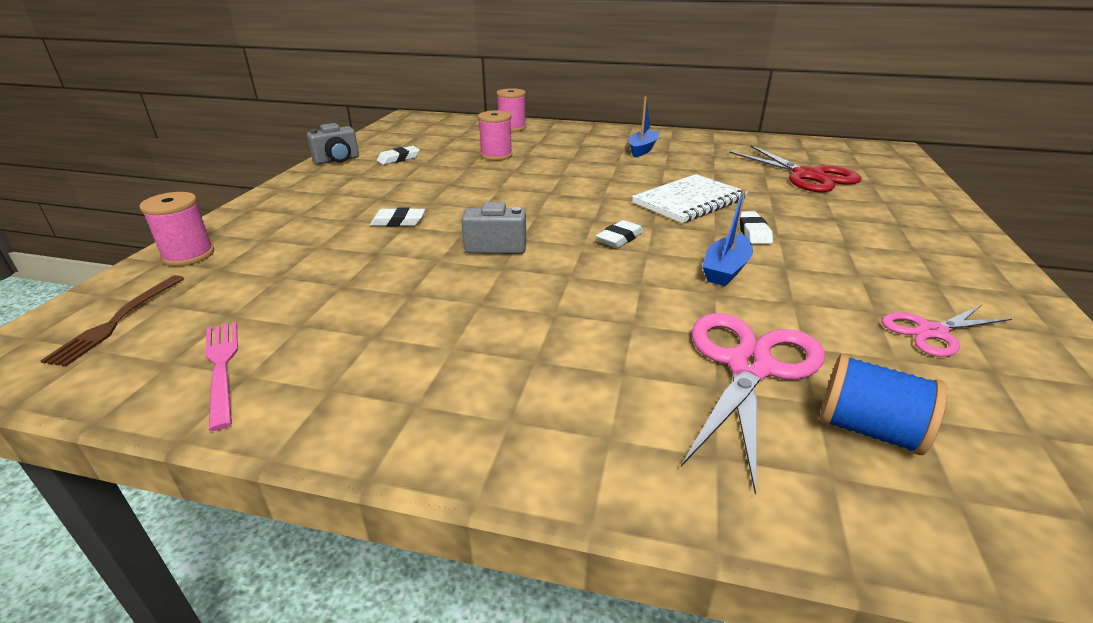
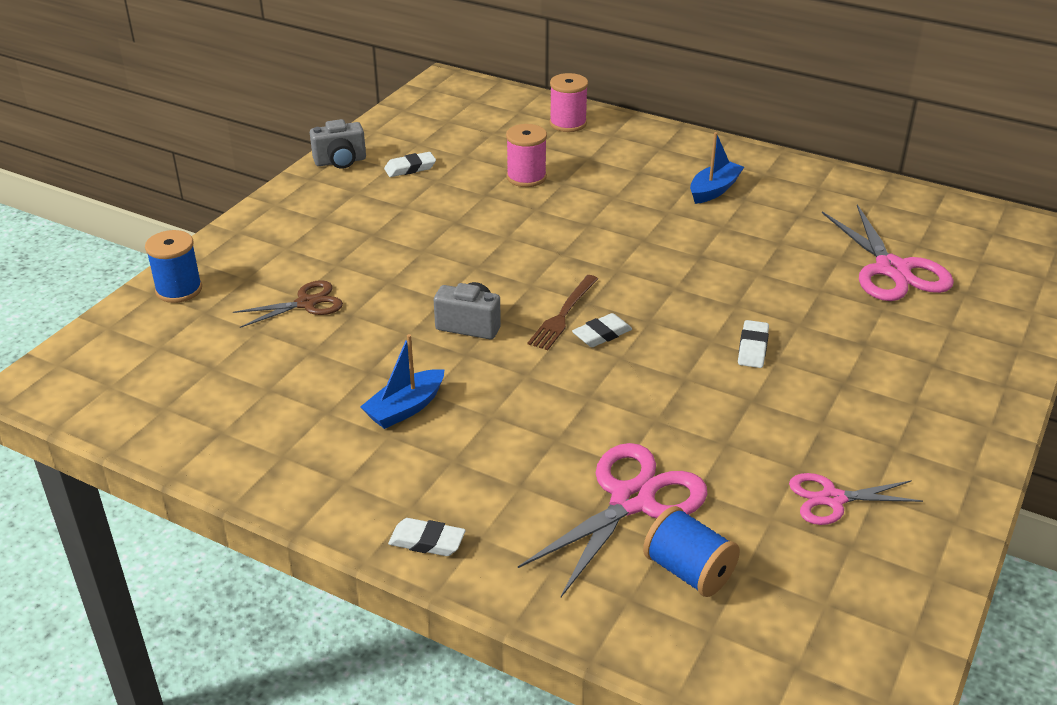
camera: 15 degrees right, 5 degrees up
(117, 321) = (122, 359): brown fork -> brown fork (563, 315)
(188, 255) = (179, 290): pink spool -> blue spool
(222, 367) = (203, 421): pink fork -> none
(328, 250) = (306, 303): none -> brown scissors
(398, 222) = (383, 274): white eraser -> white eraser (427, 542)
(689, 201) = (713, 291): white notebook -> none
(725, 269) = (686, 393): blue boat -> blue boat (405, 408)
(807, 176) = (892, 269): red scissors -> pink scissors

